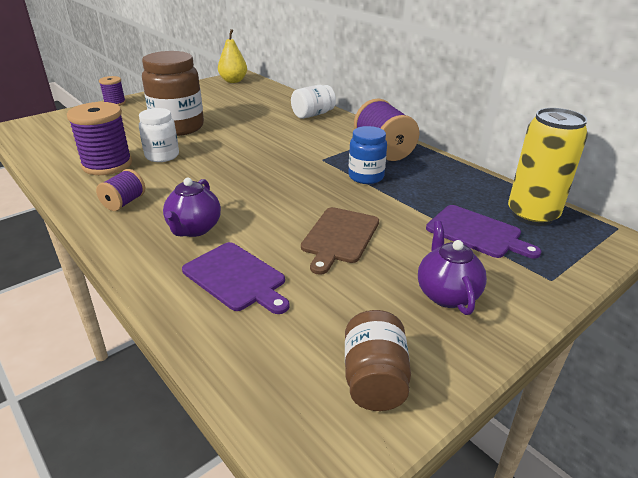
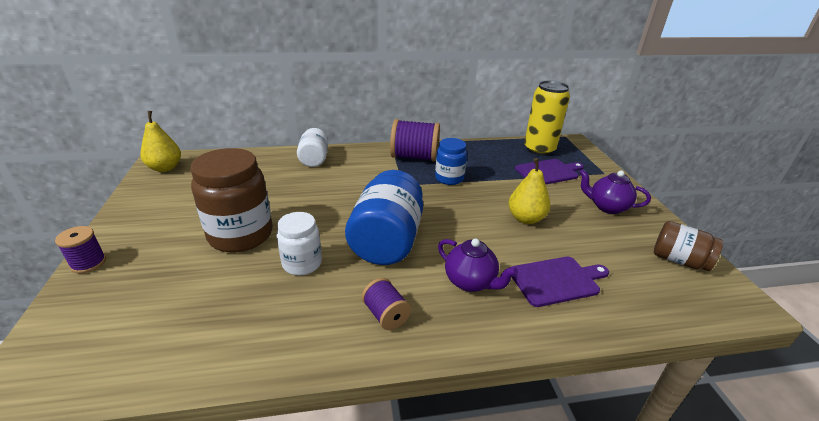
camera: 60 degrees left, 0 degrees up
(107, 164) = (279, 309): purple spool -> none
(221, 177) = (387, 241): none -> blue jar
(339, 237) = (525, 218): brown cutting board -> yellow pear

